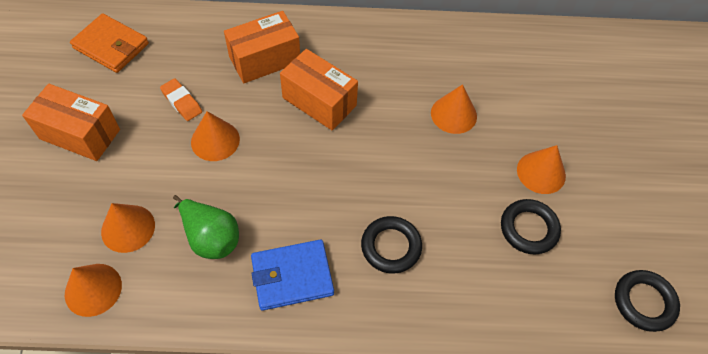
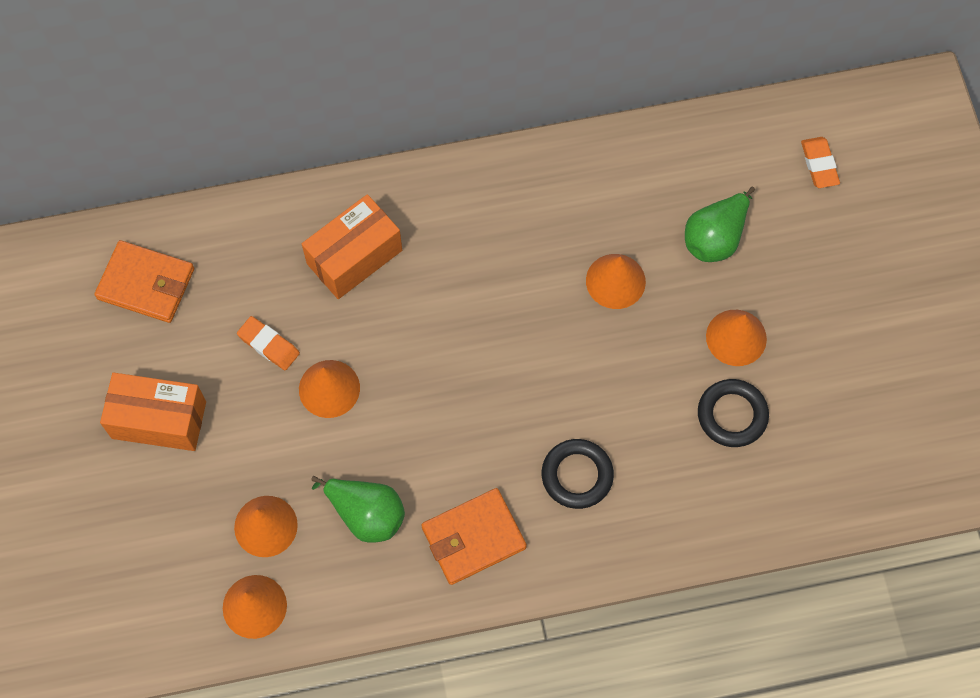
camera: 10 degrees left, 10 degrees up
(292, 276) = (473, 538): blue wallet -> orange wallet
(319, 101) = (442, 303): orange box -> none
(535, 102) = (715, 238): none -> green pear
(621, 71) = (819, 164): none -> orange eraser
(644, 302) = (872, 473): black ring -> none

